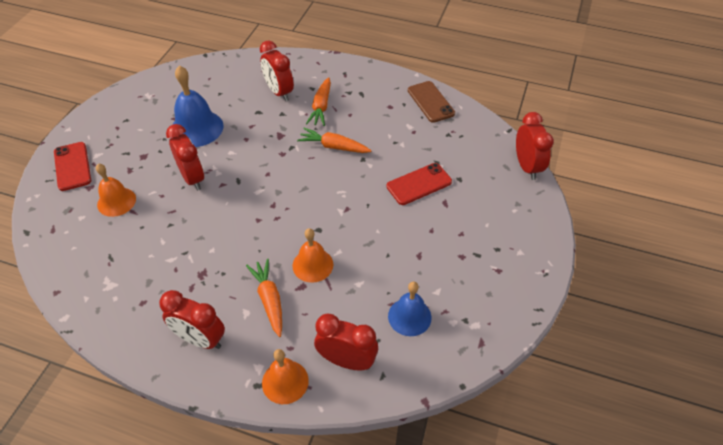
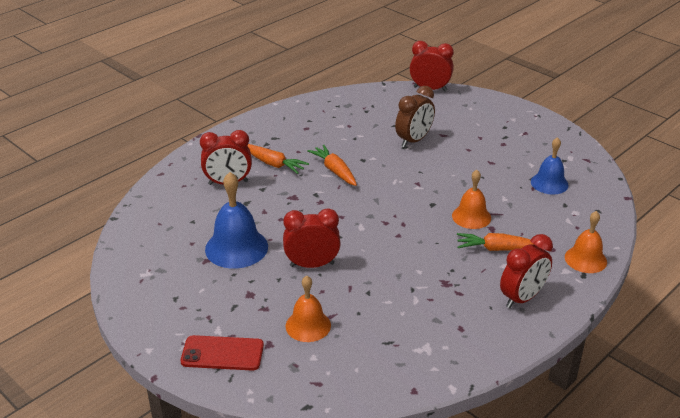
camera: 65 degrees left, 15 degrees down
(333, 146) = (334, 170): orange carrot -> orange carrot turned 105 degrees clockwise
(347, 360) = (578, 223): red clock -> none
(419, 184) = (414, 140): red phone -> brown clock
(430, 102) = (318, 107): brown phone -> none

